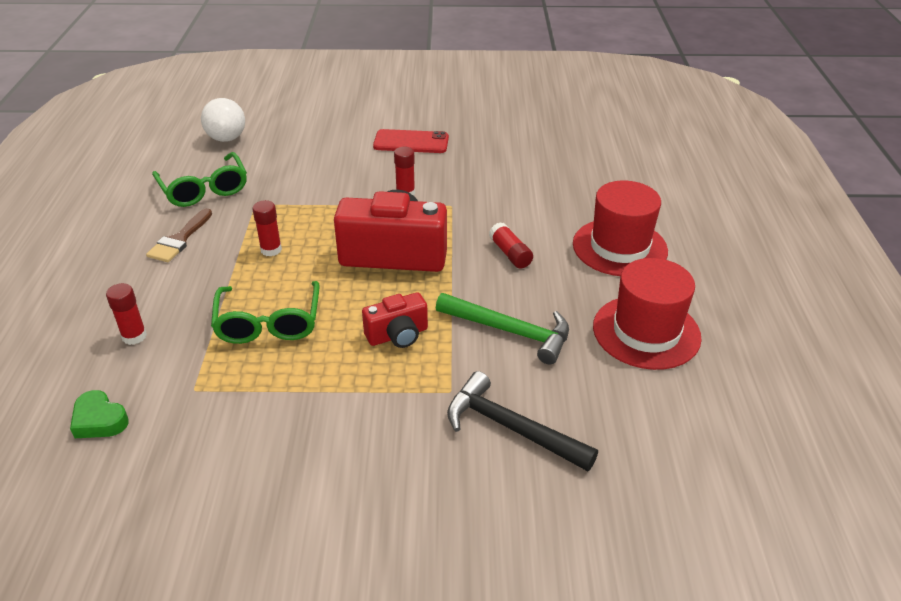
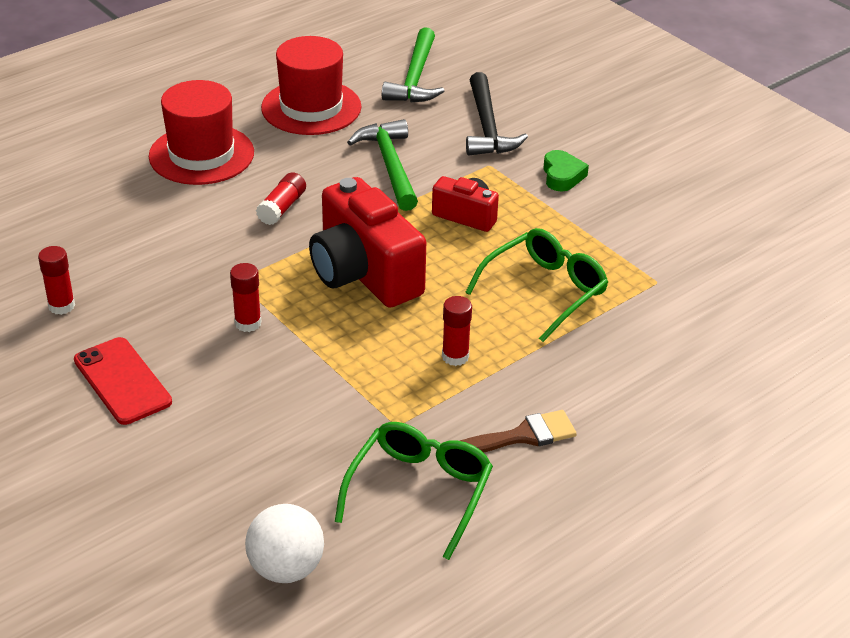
camera: 130 degrees left, 0 degrees up
(99, 420) = (746, 307): green heart -> green heart (562, 176)
(134, 336) = (663, 357): red glue stick -> red glue stick (61, 306)
(649, 429) = (415, 78): none -> green hammer

